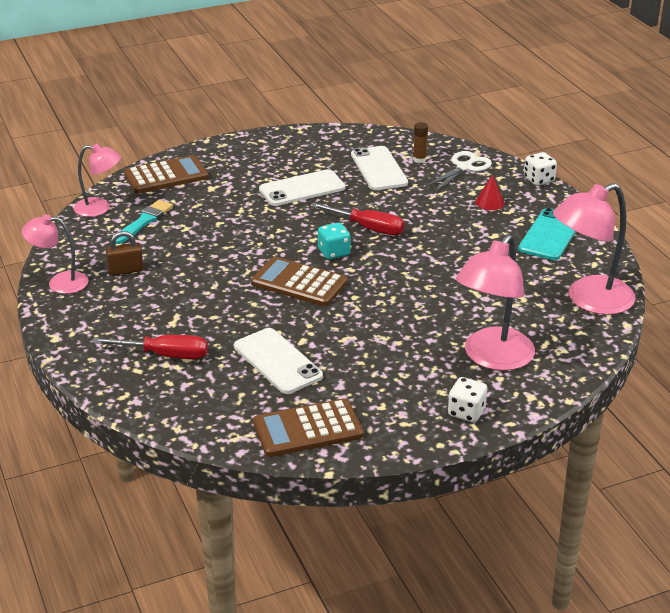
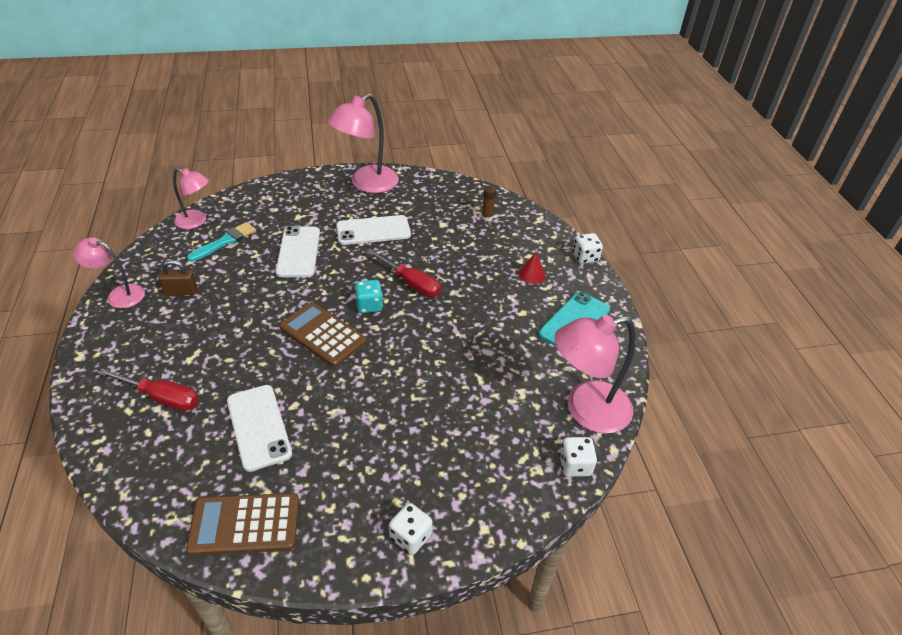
camera: 10 degrees right, 10 degrees up
(166, 176) = (267, 198): brown calculator -> none
(379, 169) = (448, 221): white phone -> white phone (298, 252)
(464, 167) = (523, 232): white scissors -> none
(492, 358) = (464, 467): pink lamp -> pink lamp (366, 184)
(595, 341) = (575, 465): none -> white dice

